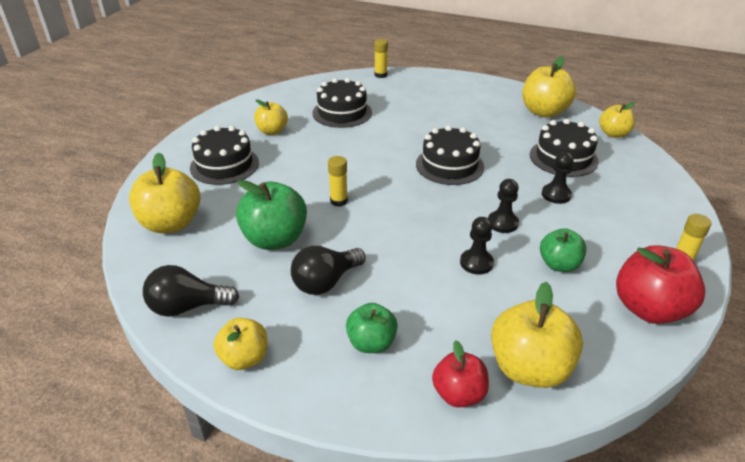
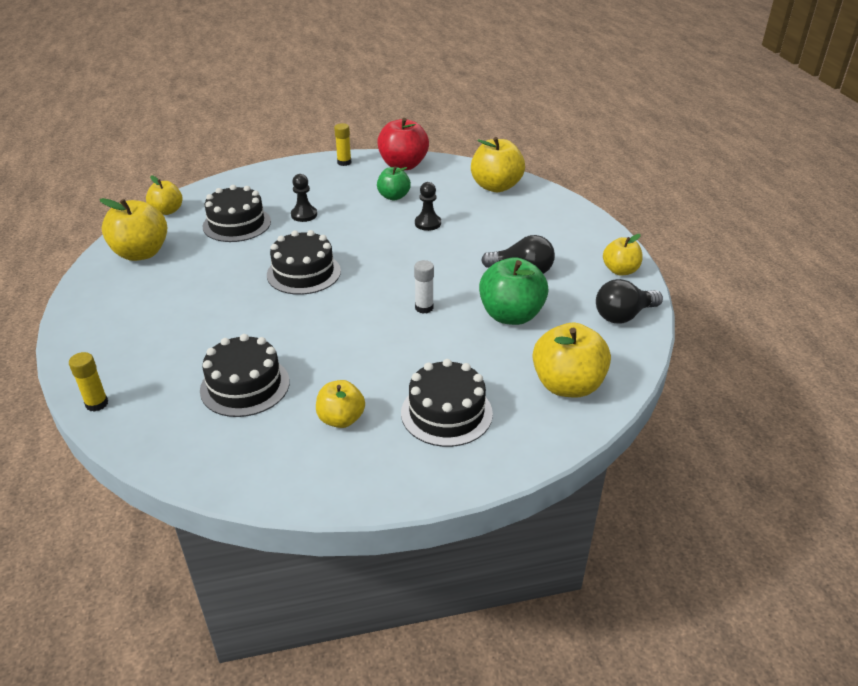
camera: 125 degrees left, 0 degrees up
(187, 307) = (623, 316): black light bulb -> black light bulb turned 105 degrees clockwise
(339, 201) = (424, 308): yellow glue stick -> white glue stick
(371, 343) = (546, 234): green apple -> none
(458, 394) = (541, 199): red apple -> none
(502, 223) = (368, 226): black pawn -> none

